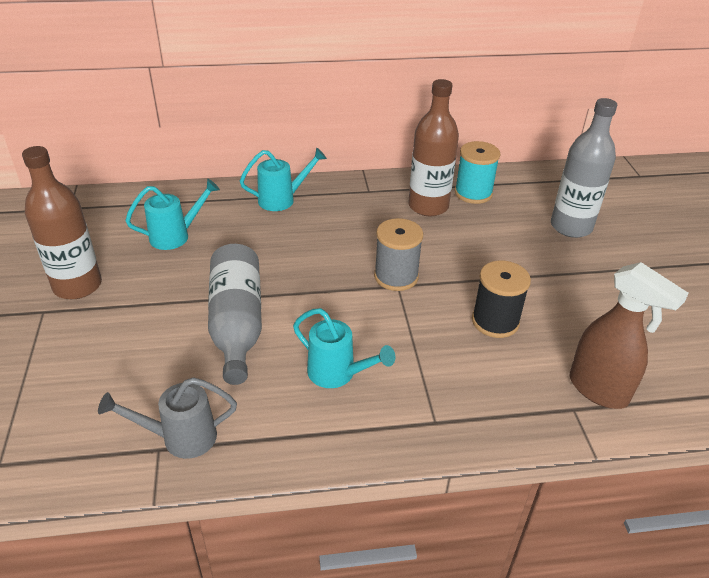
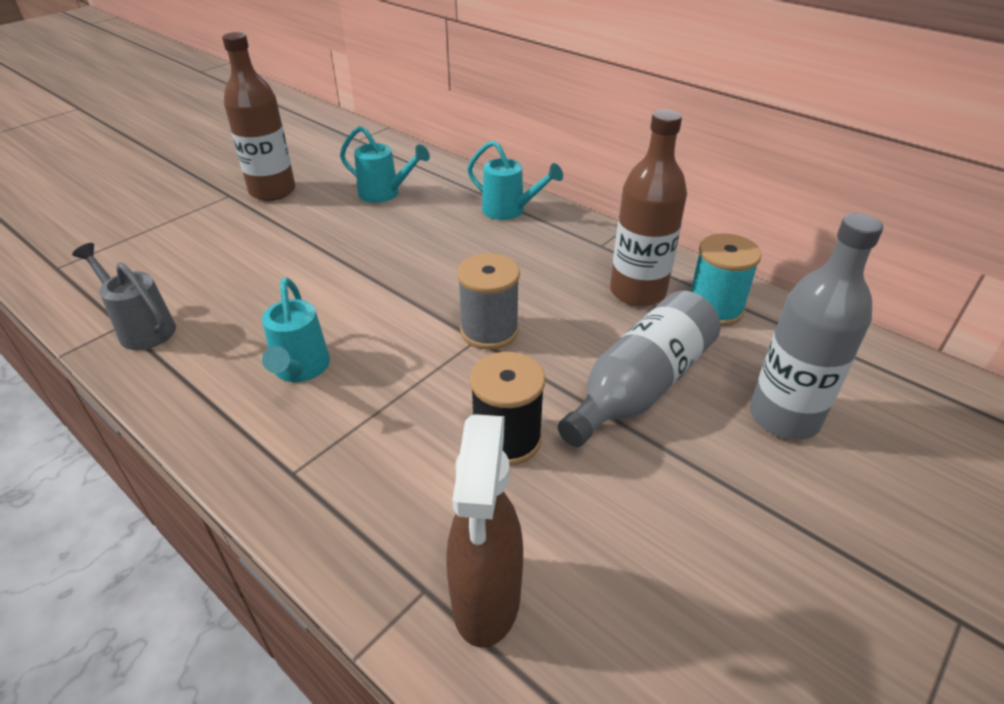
camera: 50 degrees right, 0 degrees up
(237, 323) = (309, 280): grey bottle -> grey bottle (641, 386)

